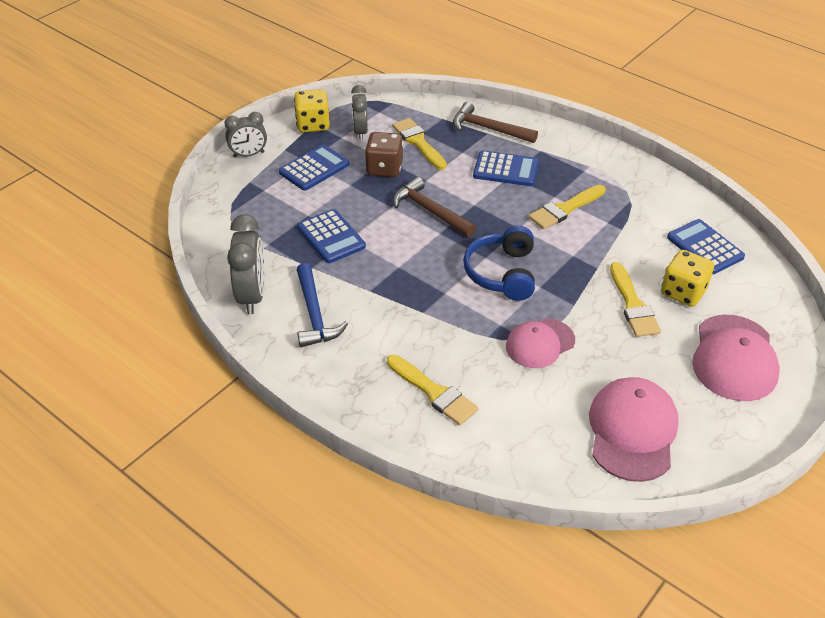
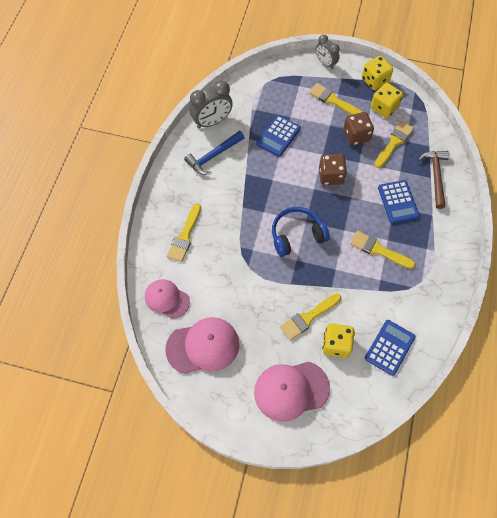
camera: 65 degrees right, 20 degrees up
(314, 168) = (333, 100): blue calculator -> yellow brush
(360, 132) = (384, 108): grey clock -> yellow dice
(430, 211) = (331, 176): brown hammer -> brown dice
(540, 343) = (248, 276): pink cap -> pink cap (167, 299)

